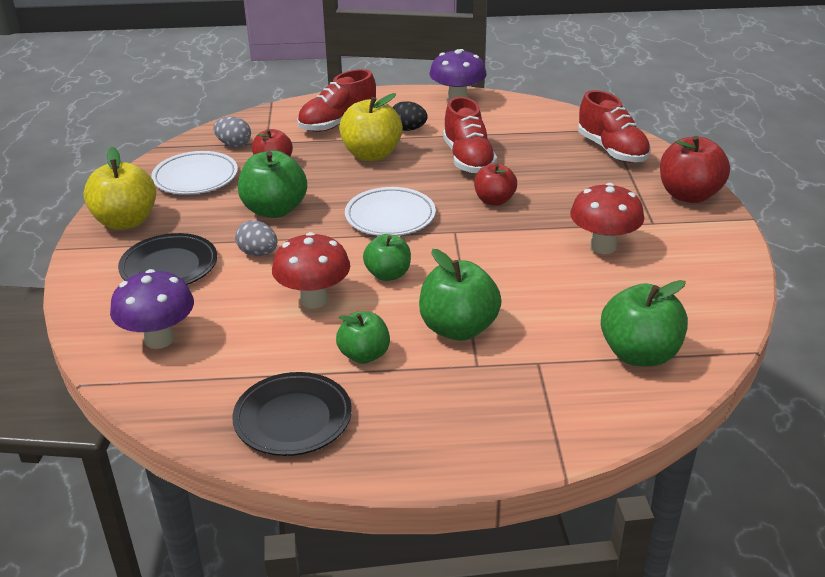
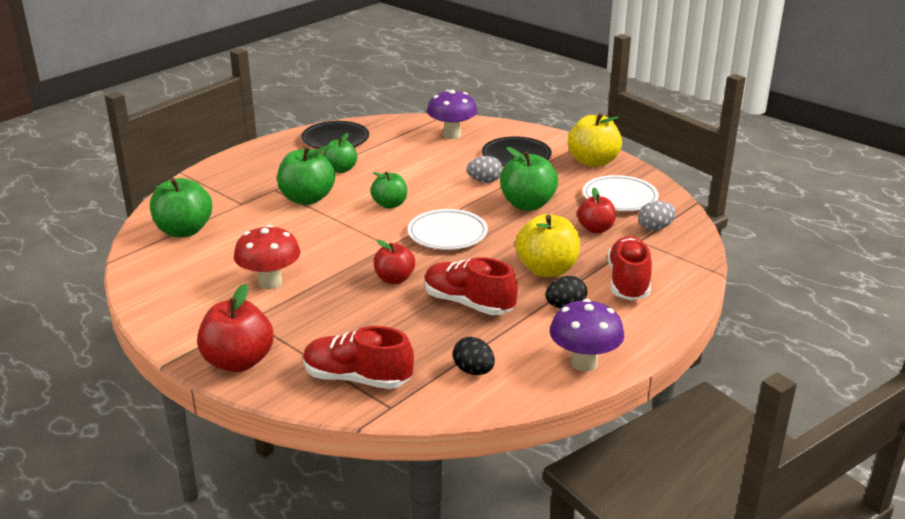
camera: 135 degrees right, 5 degrees down
(314, 300) = (409, 177): red mushroom -> none
(530, 124) = (473, 371): none -> black egg

